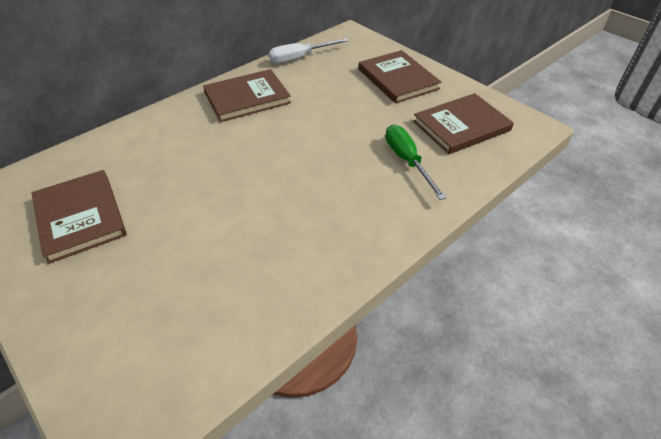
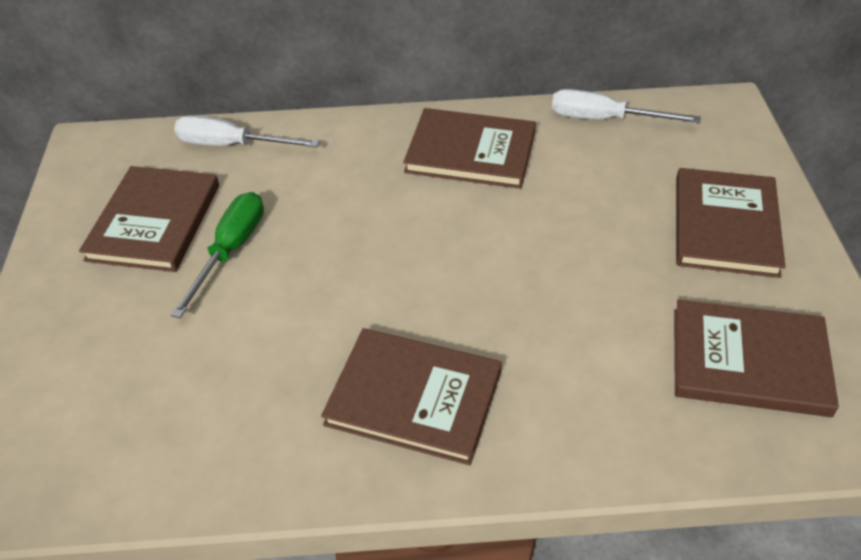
camera: 40 degrees right, 0 degrees up
(93, 153) = (231, 145): none -> white screwdriver
(337, 219) = (414, 398): none -> brown book
(407, 161) = (598, 370): green screwdriver -> green screwdriver (230, 250)

